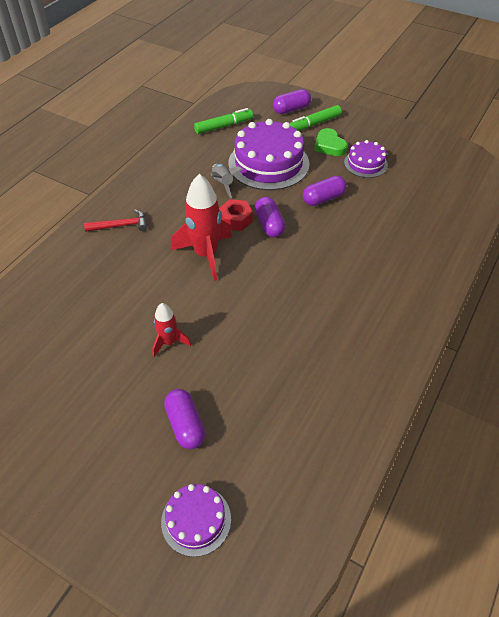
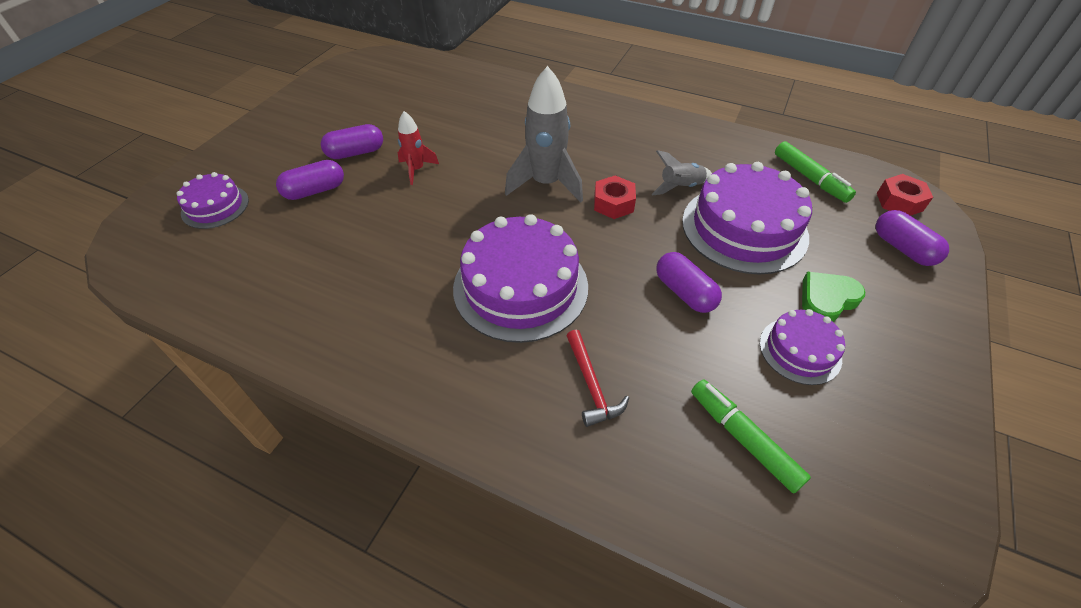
camera: 85 degrees right, 0 degrees up
(121, 225) = (582, 118): red hammer -> red hammer (591, 385)
(206, 255) = (546, 184): red rocket -> grey rocket
(252, 99) = (899, 202): none -> red nut
(269, 225) = (611, 235): purple capsule -> purple capsule (355, 153)
(314, 124) = (878, 278): green marker -> green marker (743, 438)
(317, 275) = (520, 287): none -> purple cake

